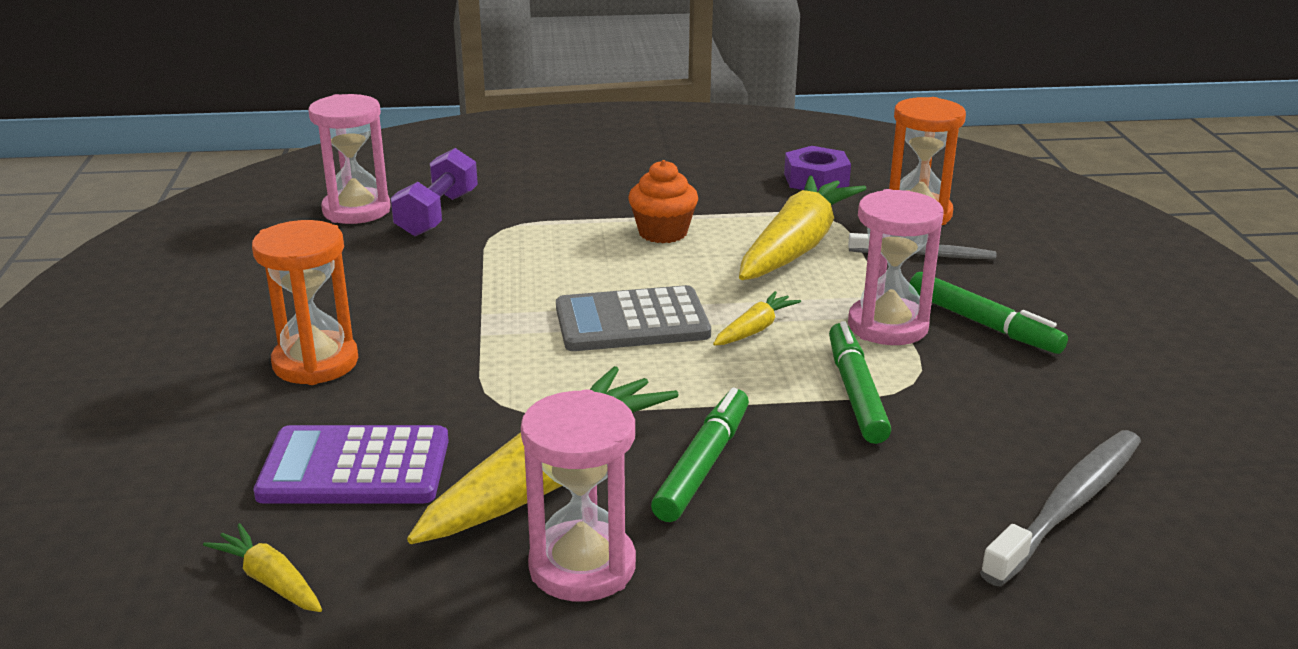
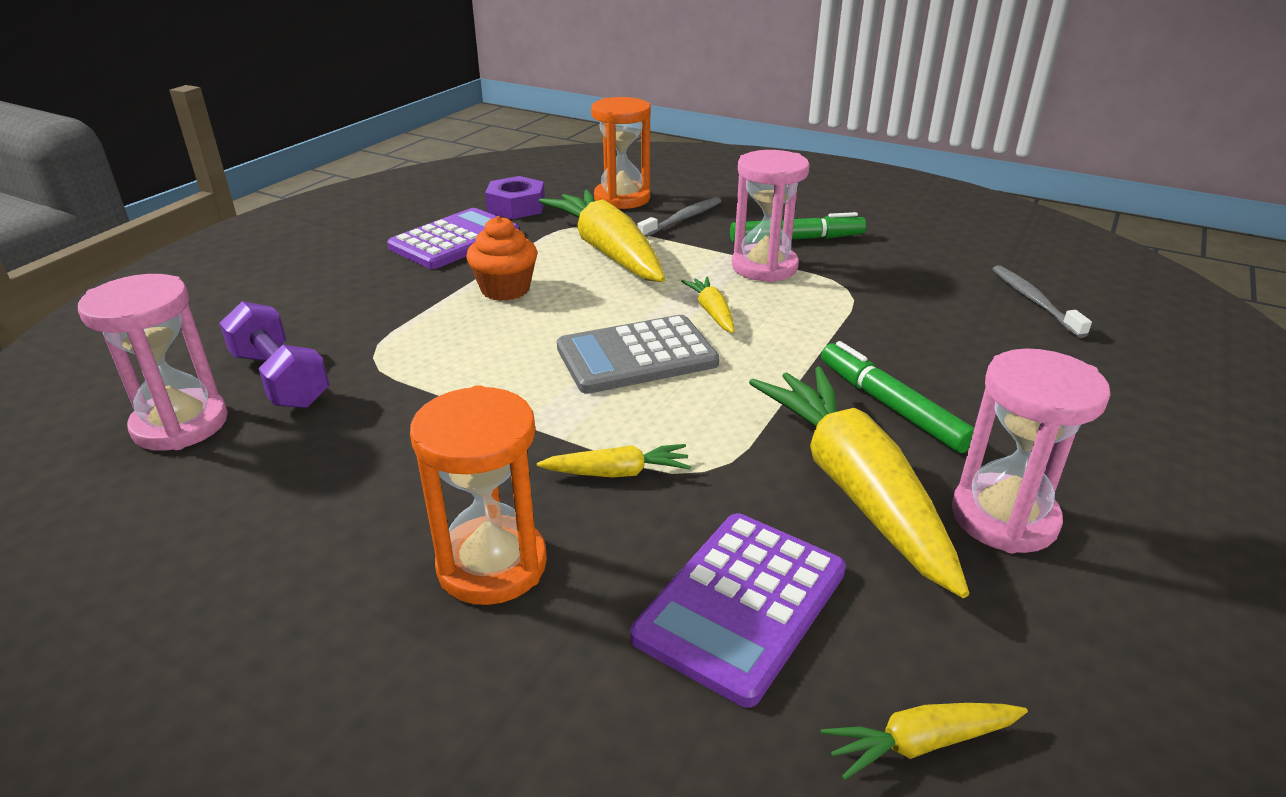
camera: 55 degrees left, 5 degrees up
(459, 370) = (617, 472): none -> yellow carrot
(632, 321) = (636, 356): grey calculator -> grey calculator turned 45 degrees clockwise
(713, 183) = (455, 240): none -> purple calculator
(855, 392) = (841, 311): green marker -> none
(1068, 505) = (1034, 301): grey toothbrush -> grey toothbrush, size x0.66

